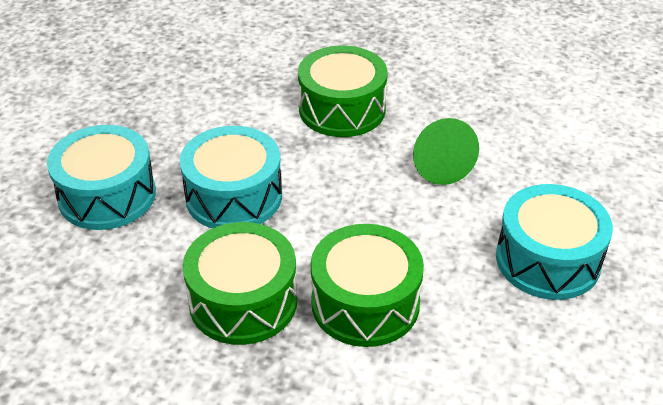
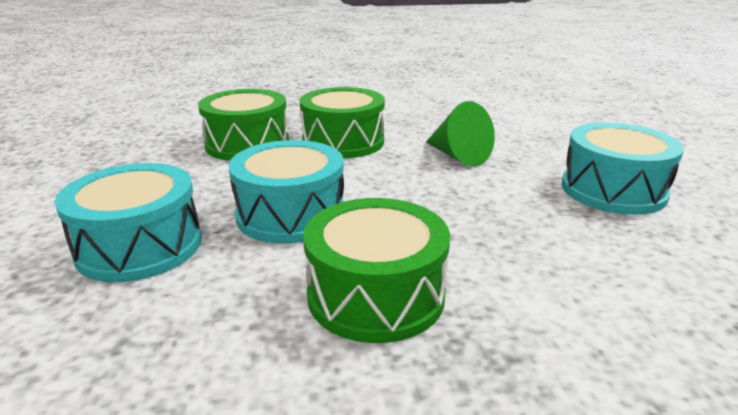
camera: 25 degrees left, 15 degrees down
(365, 303) = (503, 260): green drum -> green drum (247, 144)

